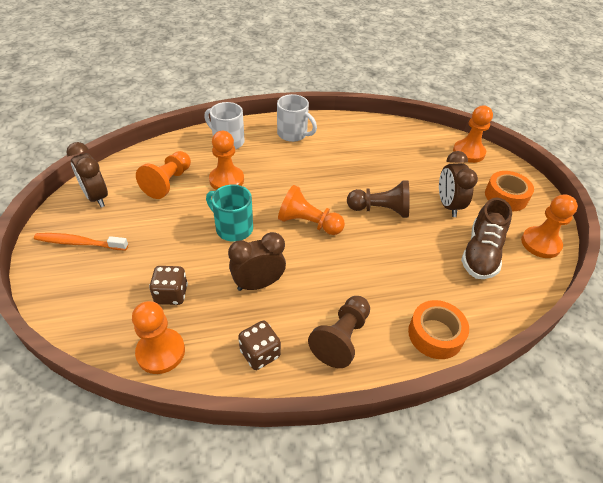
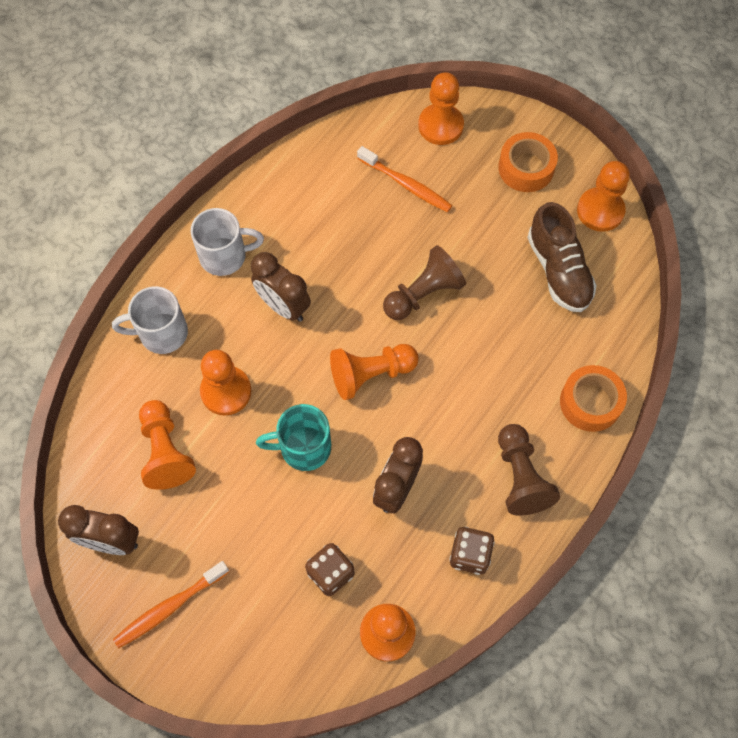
camera: 40 degrees left, 20 degrees up
(422, 163) = (406, 184): none -> orange toothbrush
(448, 205) = (482, 230): brown clock -> brown clock (283, 306)

